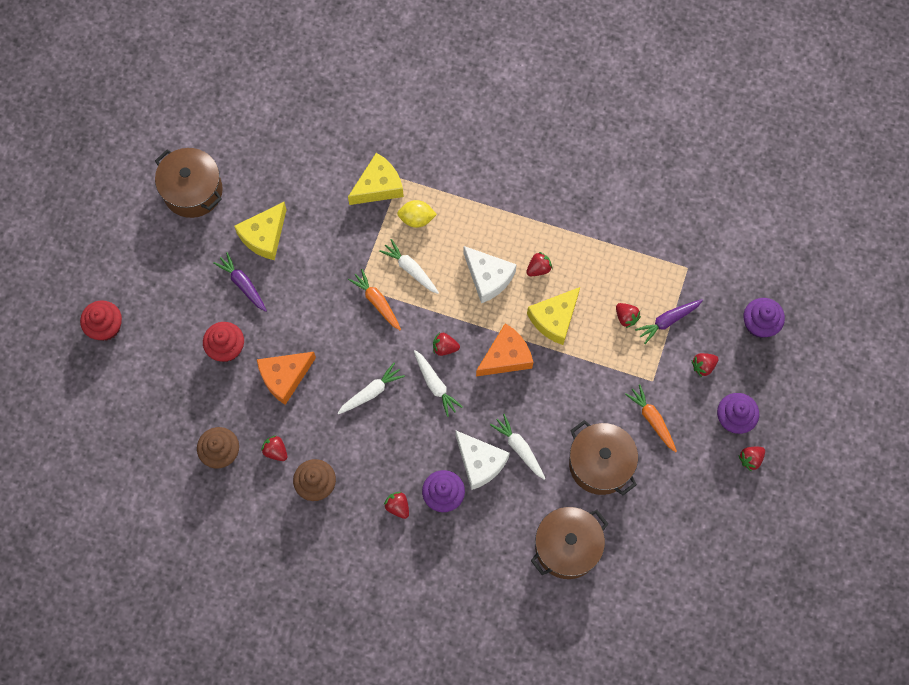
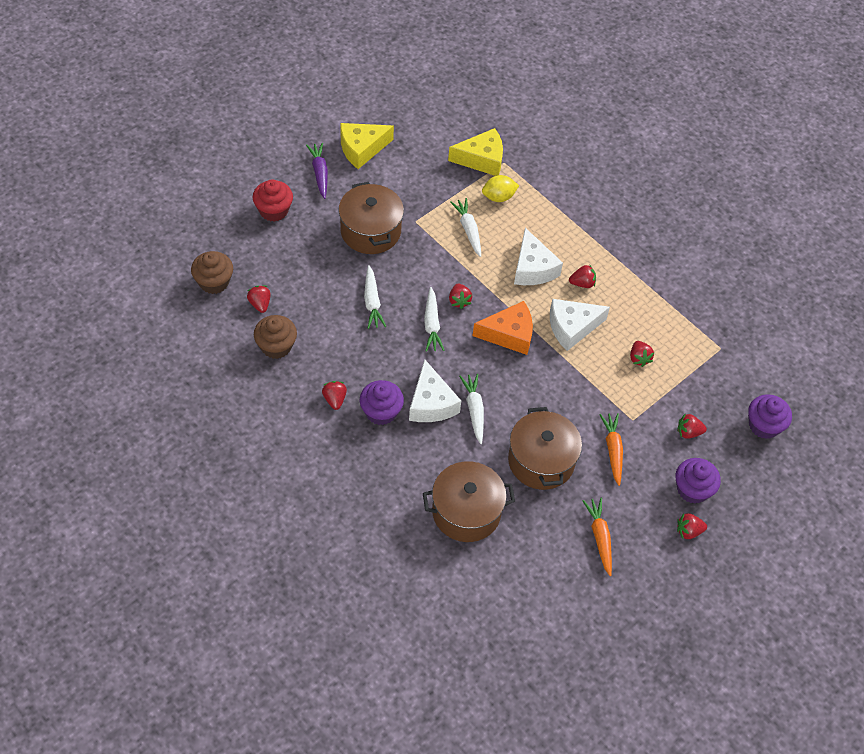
camera: 25 degrees right, 15 degrees down
(106, 327) = (188, 149): red cupcake -> none
(193, 191) = (326, 92): brown pot -> brown pot (370, 231)
(284, 377) = (306, 255): orange cheese -> none
(371, 392) = (372, 302): white carrot -> white carrot turned 90 degrees clockwise
(377, 302) = (423, 239): orange carrot -> orange carrot (599, 537)
(416, 219) = (498, 197): yellow lemon -> yellow lemon turned 45 degrees counterclockwise
(444, 347) = (459, 301): red strawberry -> red strawberry turned 135 degrees counterclockwise
(554, 319) = (572, 327): yellow cheese -> white cheese
(668, 321) = (676, 380): purple carrot -> none

